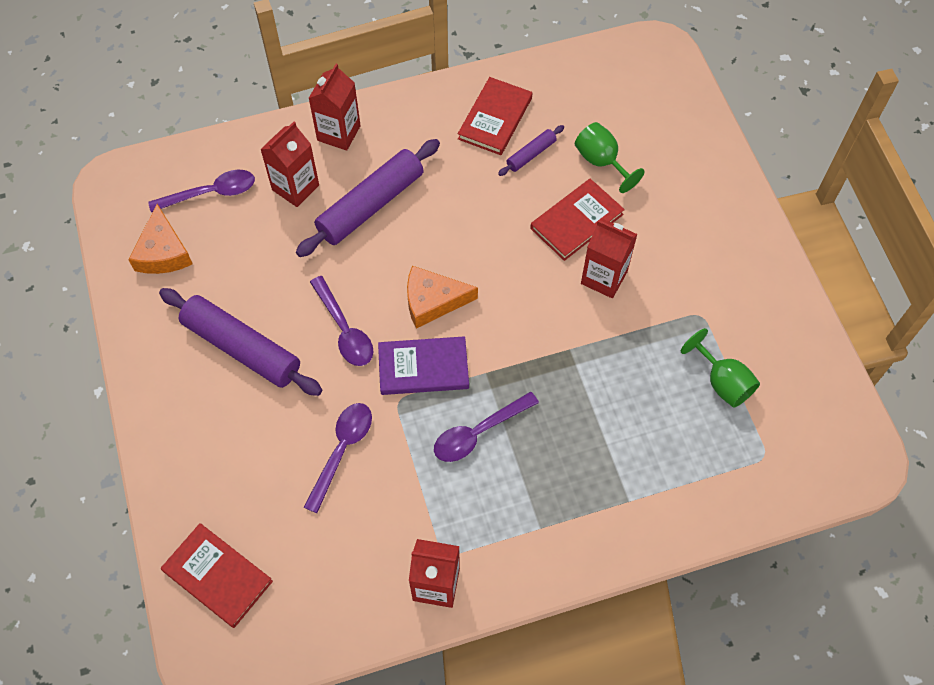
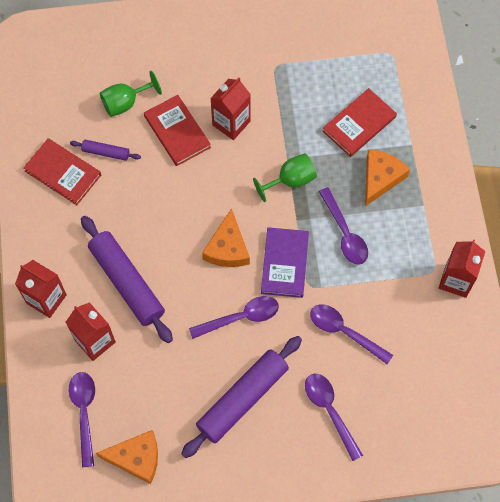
camera: 80 degrees left, 5 degrees up
(217, 576) = (432, 433): red book -> red book (359, 124)
(235, 448) = (330, 411): none -> purple spoon
(531, 154) = (106, 152): purple rolling pin -> purple rolling pin turned 45 degrees counterclockwise
(568, 467) = (380, 178): none -> orange cheese
(722, 382) = (331, 65): green goblet -> green goblet (290, 180)

